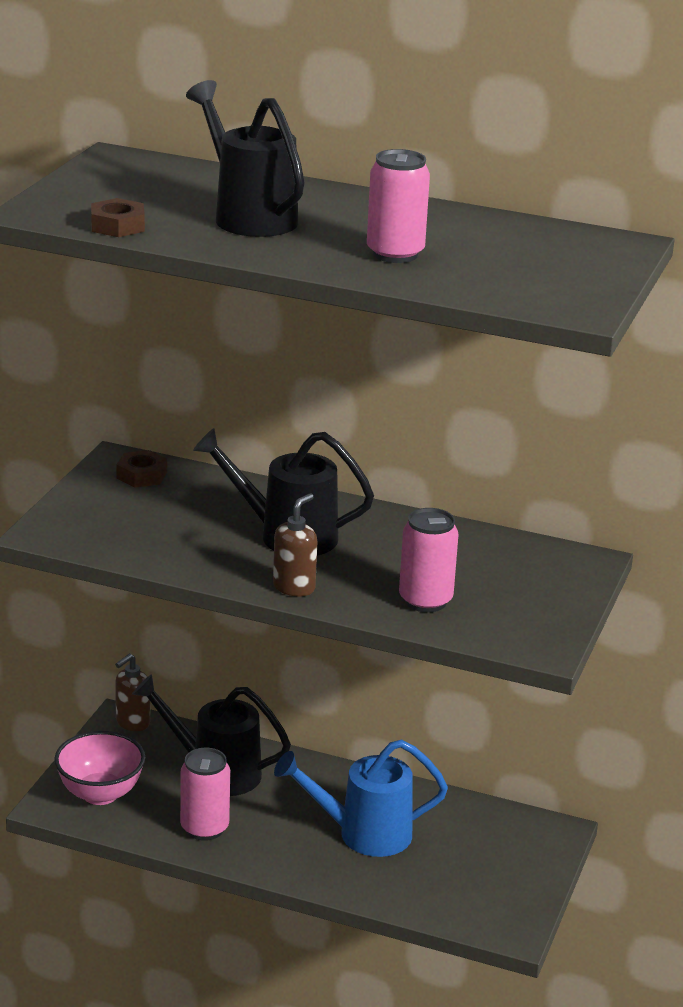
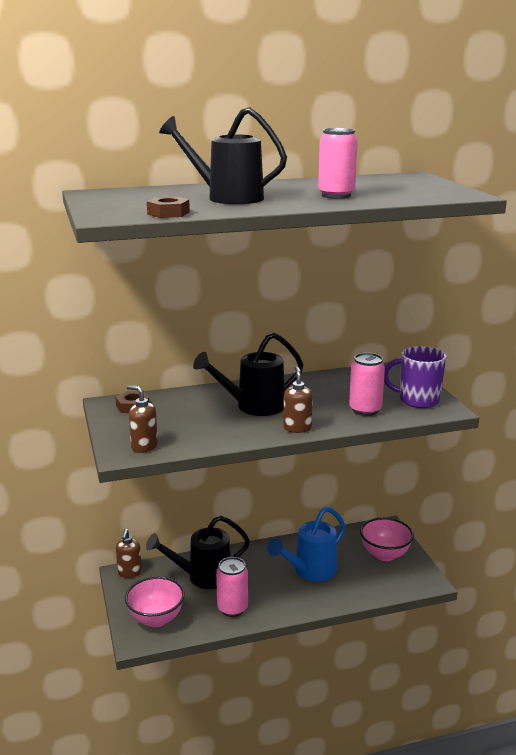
camera: 35 degrees left, 5 degrees down
(80, 534) = (144, 446): none -> brown soap dispenser
(499, 865) = (385, 554): none -> pink bowl
(525, 618) = (417, 400): none -> purple mug

